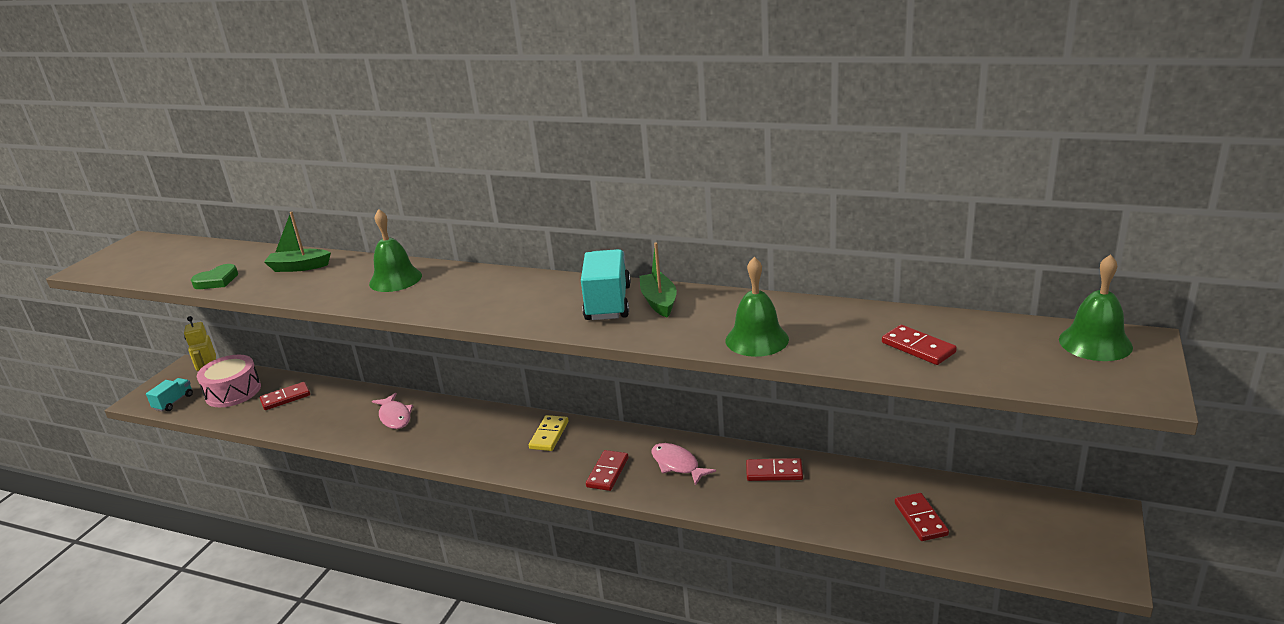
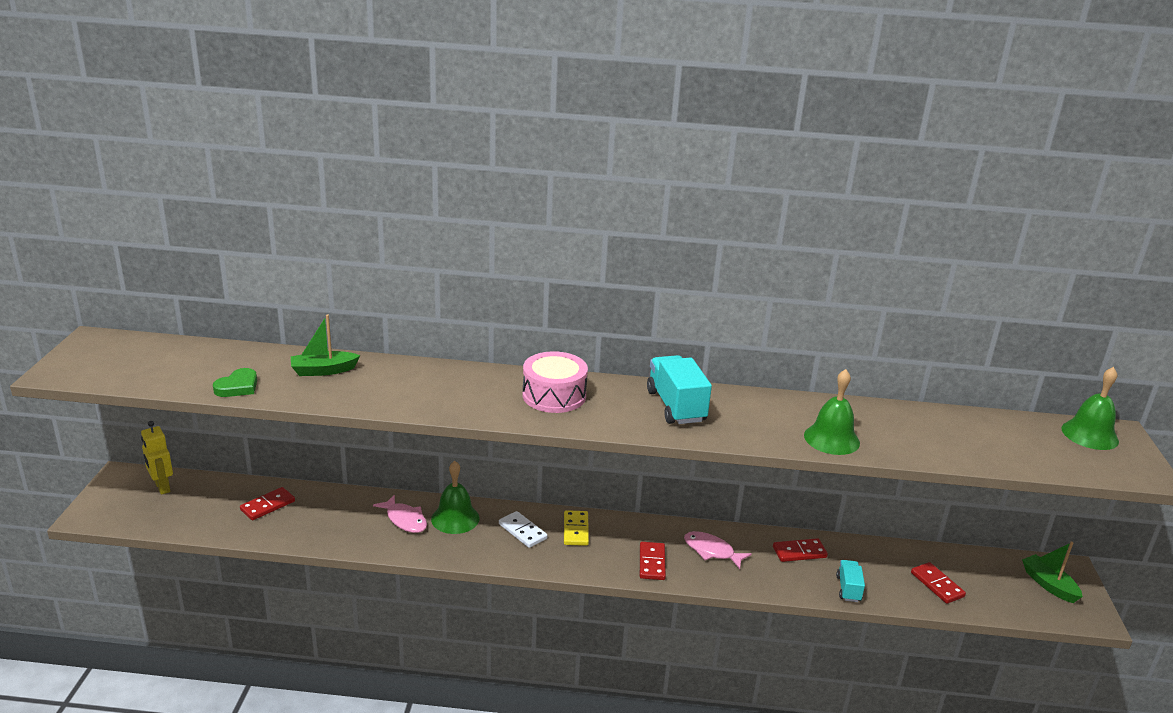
camera: 20 degrees left, 0 degrees up
(174, 402) = (133, 517): turquoise truck -> turquoise truck (848, 589)
(233, 392) = (200, 501): pink drum -> pink drum (554, 395)
(395, 279) = (443, 384): green bell -> green bell (455, 518)
(496, 433) = (522, 531): none -> white domino
(659, 302) = (722, 404): green boat -> green boat (1048, 584)
(918, 347) = (964, 442): red domino -> none

